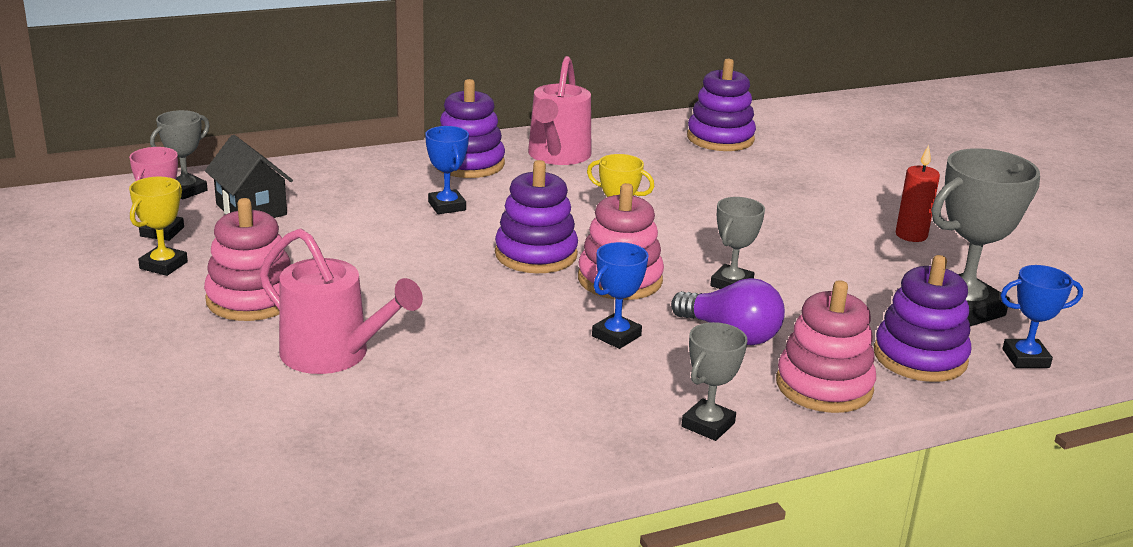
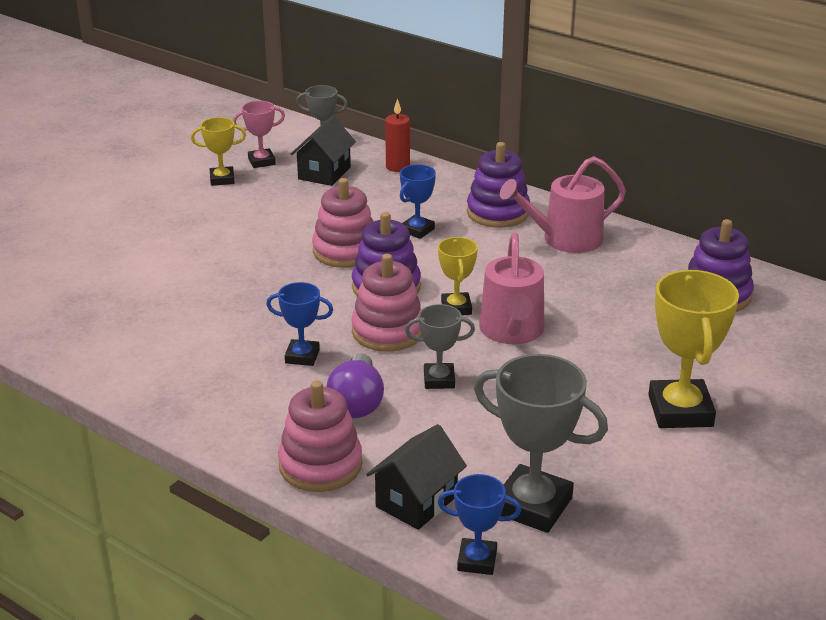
camera: 60 degrees right, 5 degrees up
(252, 299) = (212, 220): pink stacking toy -> pink stacking toy (345, 251)
(333, 354) = (174, 269): pink watering can -> pink watering can (512, 331)
(708, 425) = (217, 429): grey trophy -> none
(873, 209) = (680, 411): none -> yellow trophy
(911, 235) = (650, 444): red candle -> red candle (397, 167)
(920, 357) = (416, 501): purple stacking toy -> black house
(1025, 358) = (477, 560): blue trophy -> blue trophy turned 45 degrees counterclockwise

